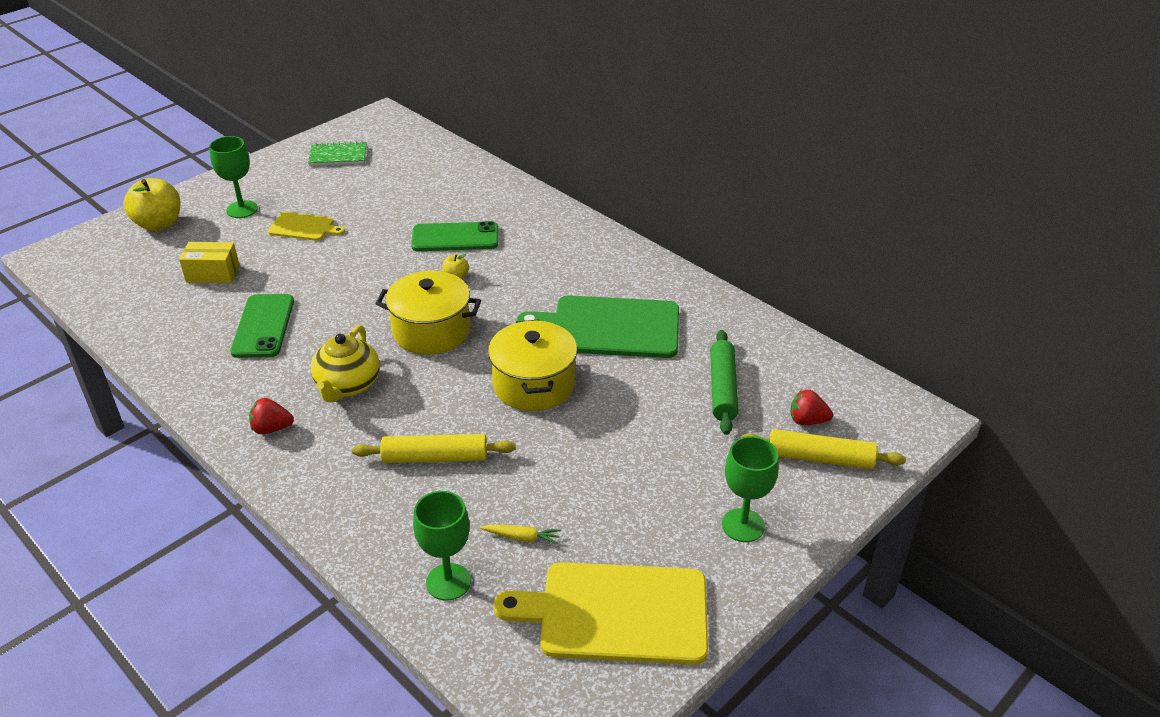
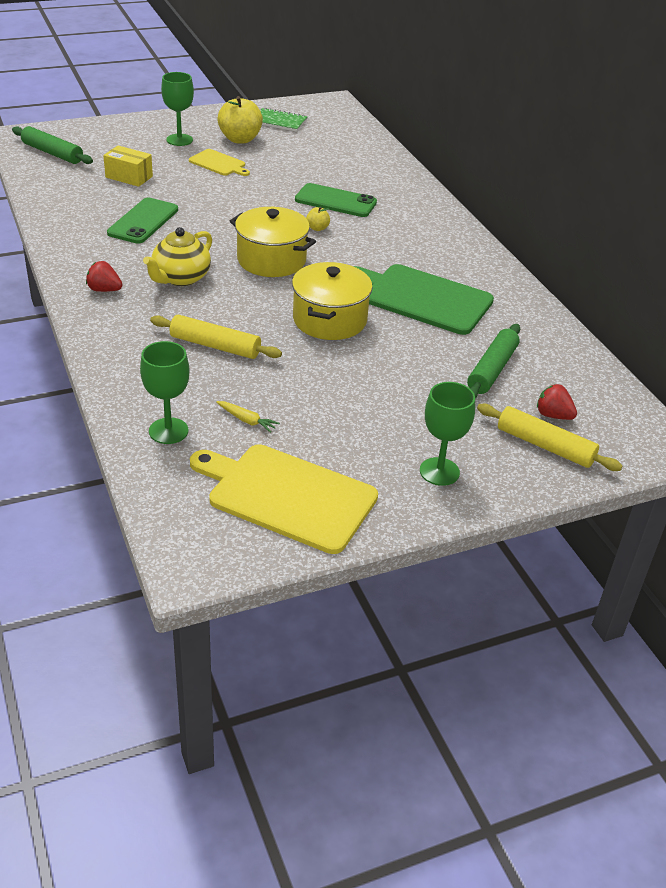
camera: 20 degrees right, 0 degrees up
(104, 268) = (52, 153): none -> green rolling pin
(159, 224) = (111, 134): yellow apple -> yellow apple (240, 139)

